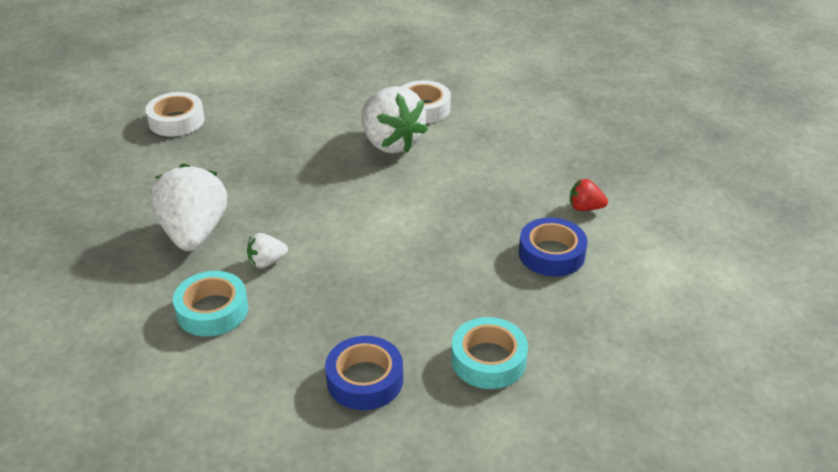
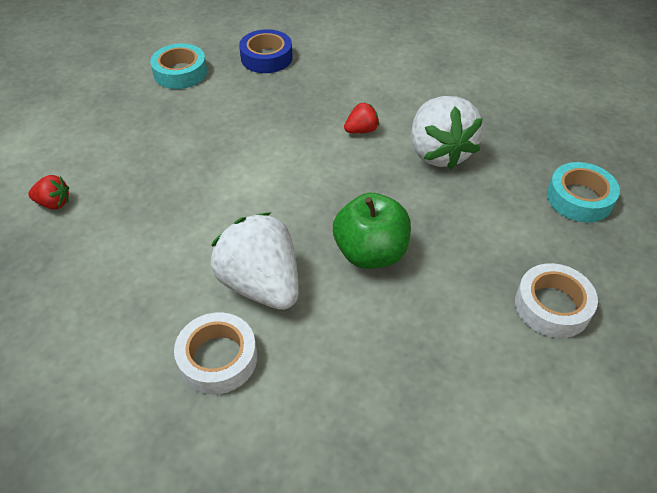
camera: 175 degrees right, 10 degrees up
(212, 310) = (389, 92): turquoise tape -> turquoise tape (579, 198)
(267, 262) = (361, 130): white strawberry -> red strawberry
(298, 157) = (370, 253): none -> green apple
(551, 254) = (107, 152): blue tape -> none

